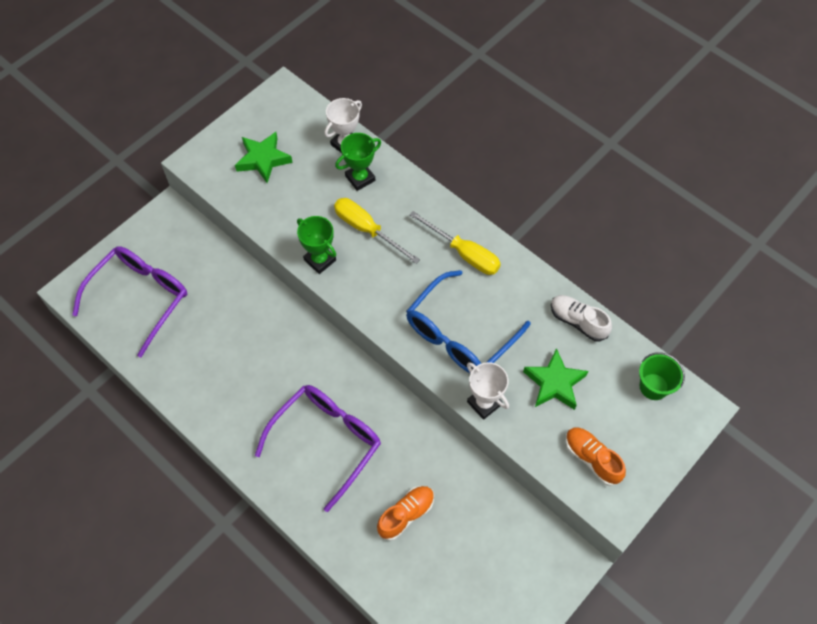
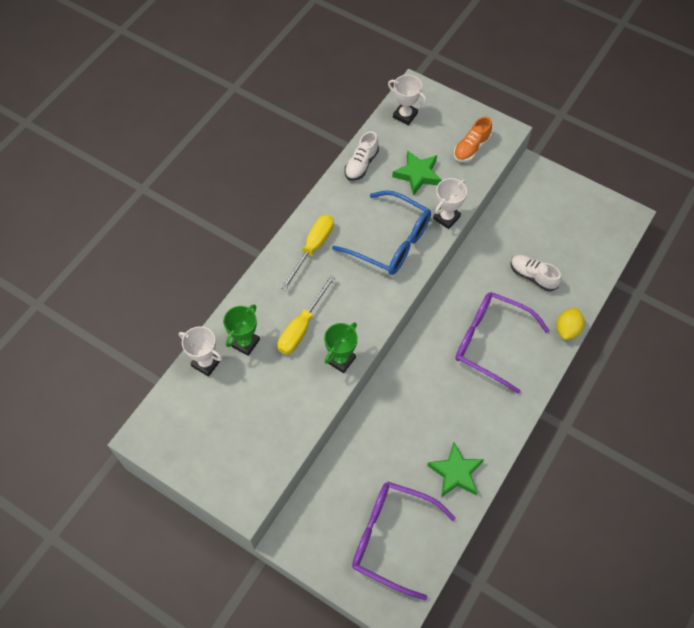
camera: 100 degrees left, 0 degrees up
(263, 159) = (234, 435): green star -> green star (455, 473)
(323, 536) = (567, 329): none -> yellow lemon
(360, 178) = (245, 343): green trophy -> green trophy turned 75 degrees clockwise
(406, 515) = (532, 276): orange shoe -> white shoe
(653, 386) = (405, 115): green bucket -> white trophy

